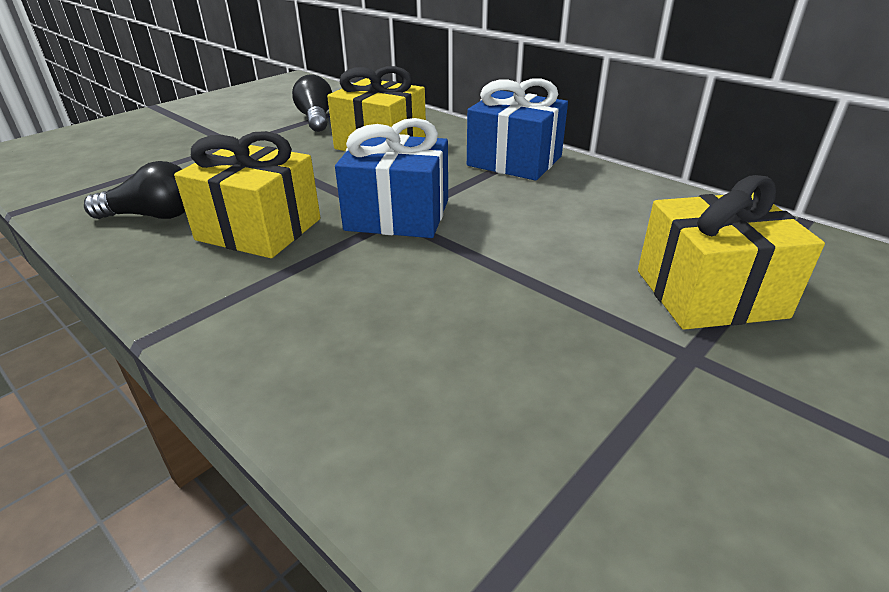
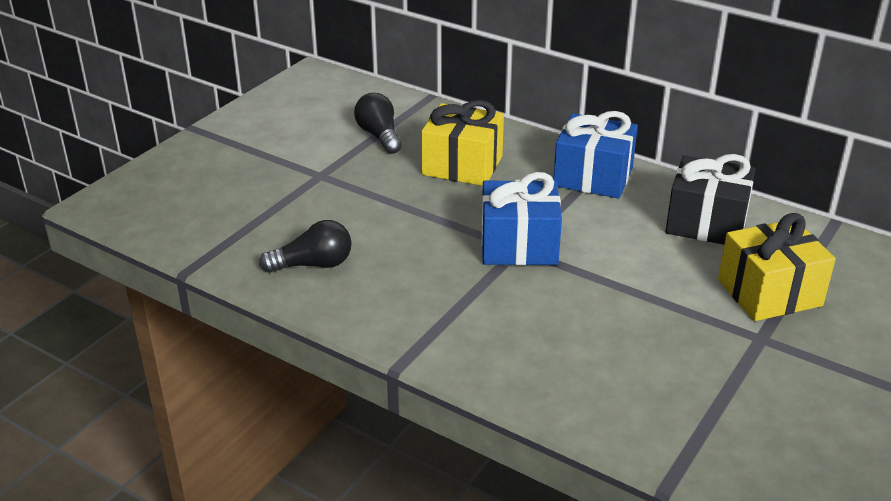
camera: 10 degrees left, 0 degrees up
(259, 229) = (414, 269): yellow gift -> none
(635, 210) = (706, 223): none -> black gift

